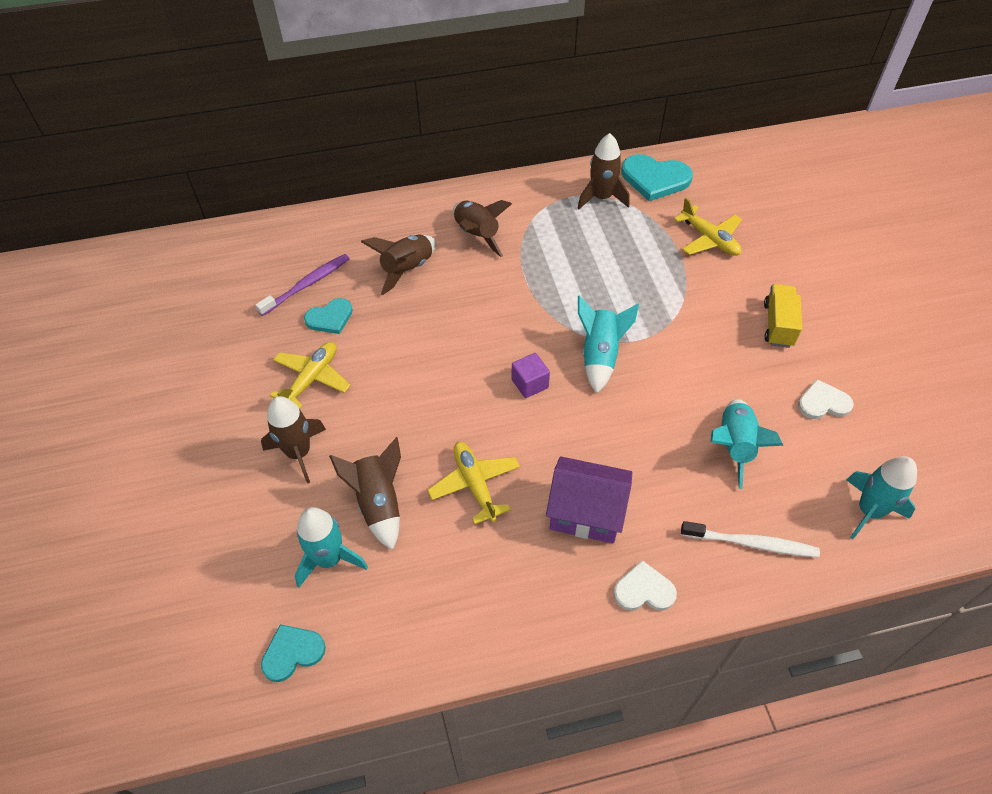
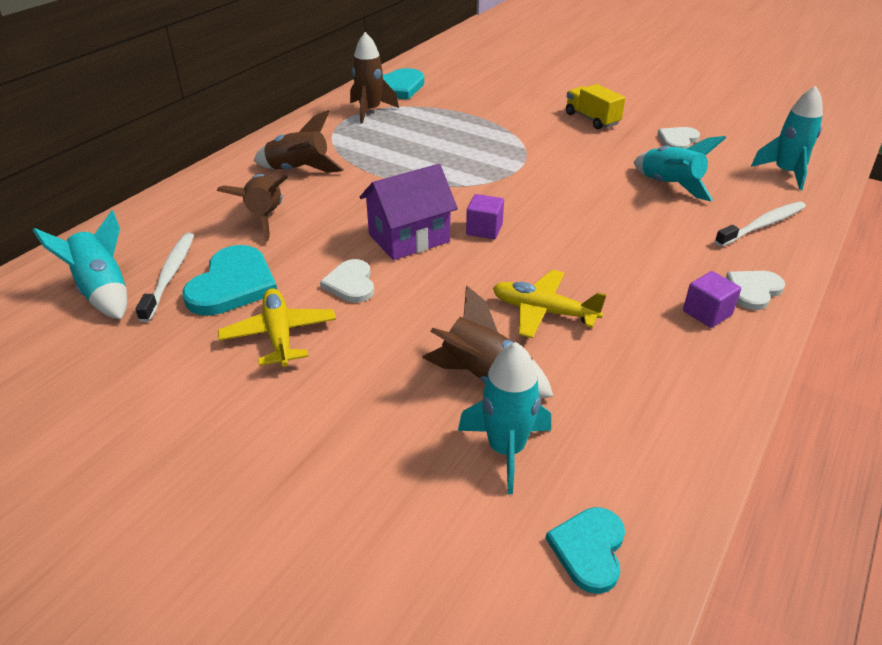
camera: 45 degrees left, 15 degrees down
(299, 453) = (350, 395): brown rocket -> none
(307, 285) = (170, 275): purple toothbrush -> white toothbrush
(330, 318) = (233, 284): turquoise heart -> turquoise heart, size x1.63
(392, 368) = (351, 283): none -> white heart
(580, 578) = (707, 313): none -> purple cube
(586, 513) = (647, 275): purple house -> purple house (409, 238)
(600, 356) = (508, 188): turquoise rocket -> turquoise rocket (103, 291)
(709, 239) = (481, 100): yellow plane -> none

